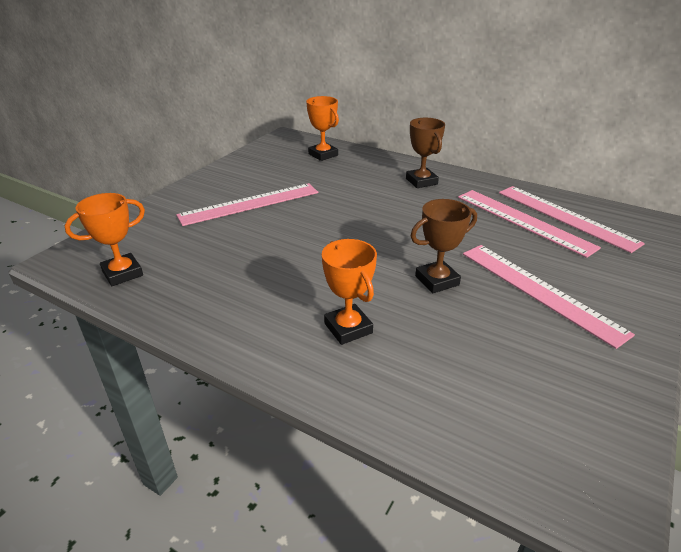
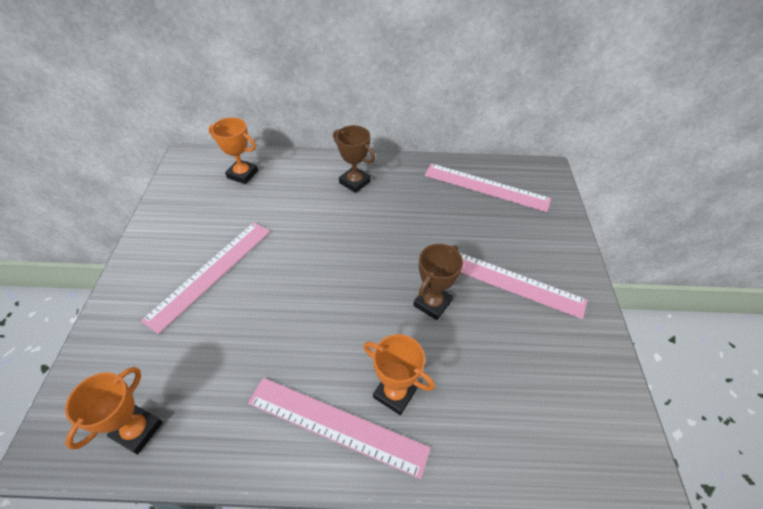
camera: 30 degrees left, 15 degrees up
(523, 221) = (459, 204): pink ruler -> pink ruler (337, 425)

